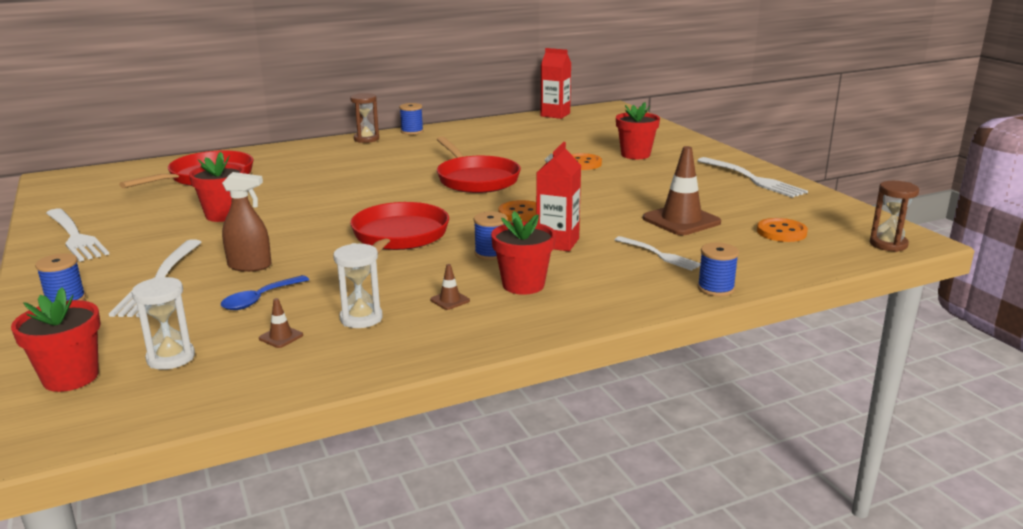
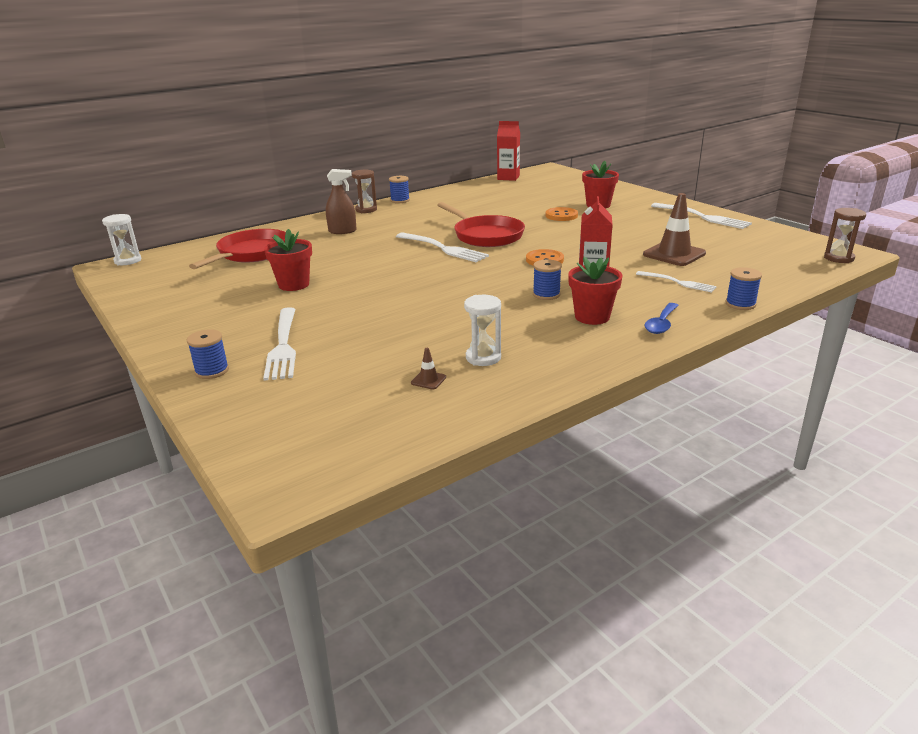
camera: 10 degrees left, 5 degrees up
(71, 377) = (273, 435): red flower pot -> none
(75, 236) = (173, 316): white fork -> white fork (443, 248)
(171, 358) = (348, 408): white hourglass -> white hourglass (128, 261)
(250, 266) = (353, 325): brown spray bottle -> brown spray bottle (342, 231)
(260, 299) = (385, 351): blue spoon -> blue spoon (661, 324)
(398, 237) = (460, 289): red pan -> none
(450, 300) = (543, 335): brown traffic cone -> none
(781, 232) = (755, 256): orange button -> none

